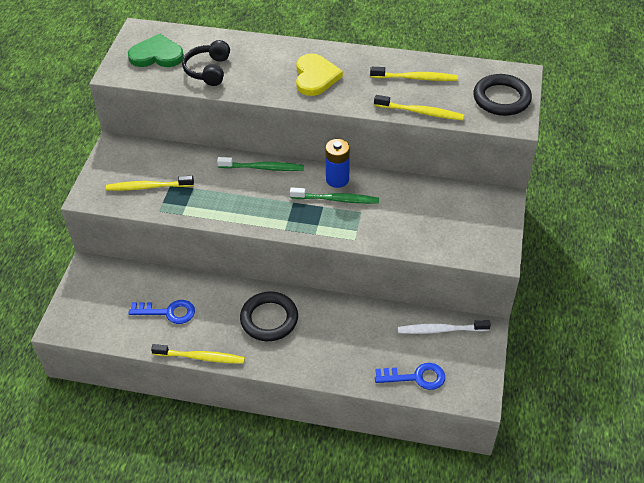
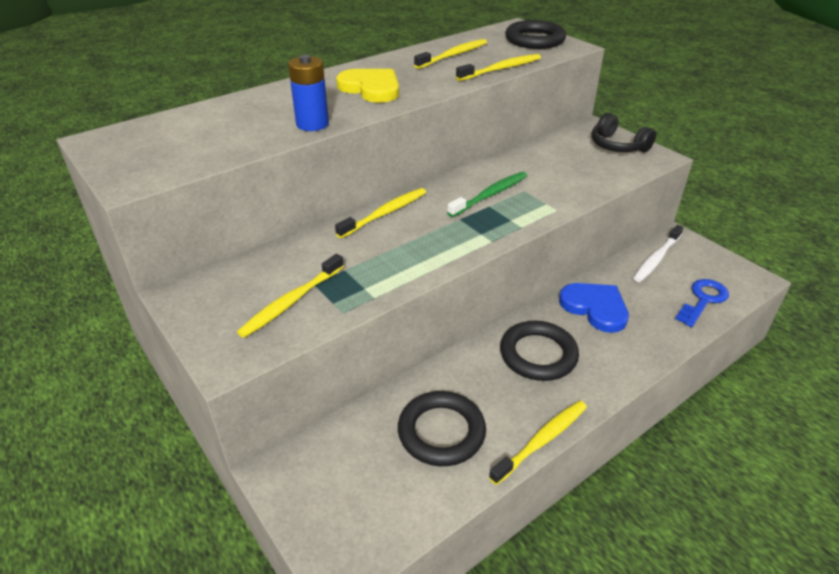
camera: 50 degrees left, 10 degrees down
(157, 55) = (161, 146): green heart -> none
(168, 312) = (441, 432): blue key -> black ring
(208, 70) = (251, 130): black headphones -> black headphones (617, 146)
(263, 168) = (385, 213): green toothbrush -> yellow toothbrush
(337, 179) = (463, 183): blue battery -> blue battery (312, 124)
(344, 323) = (595, 308): none -> blue heart

